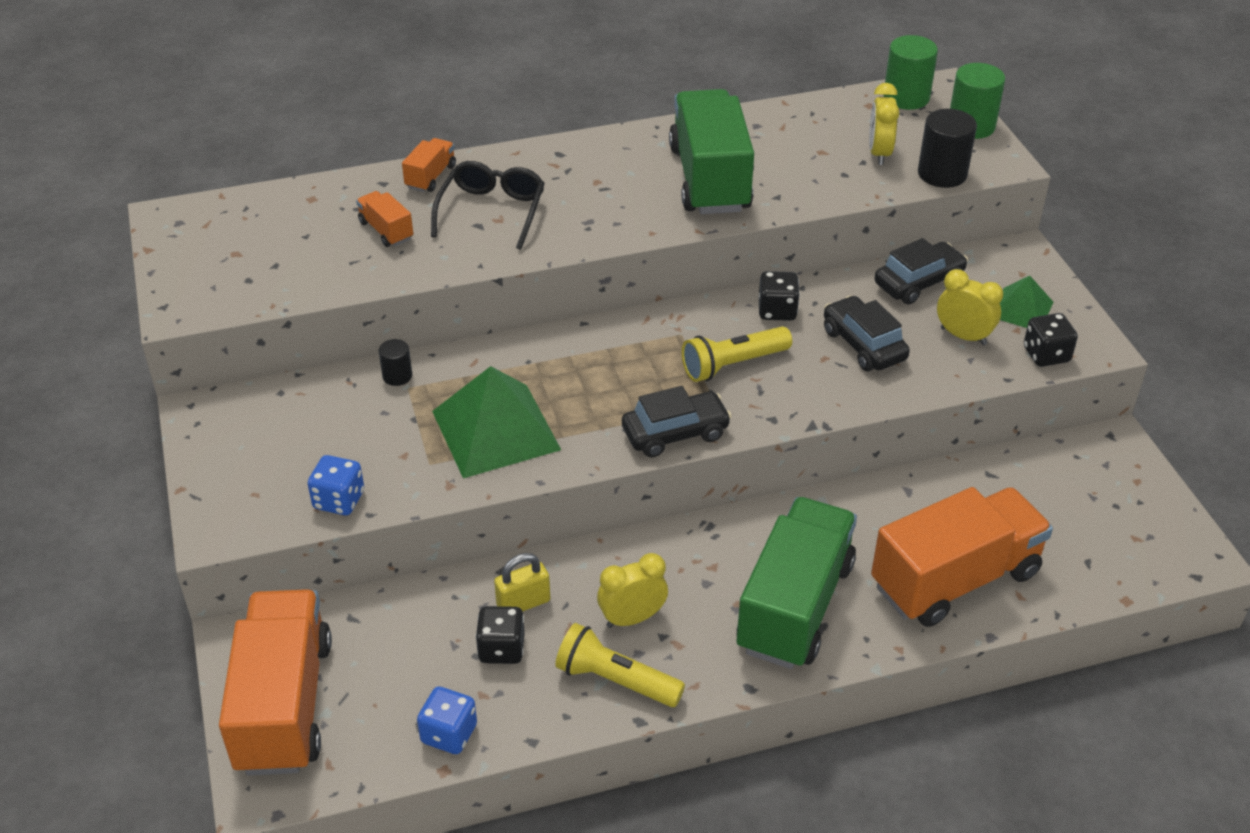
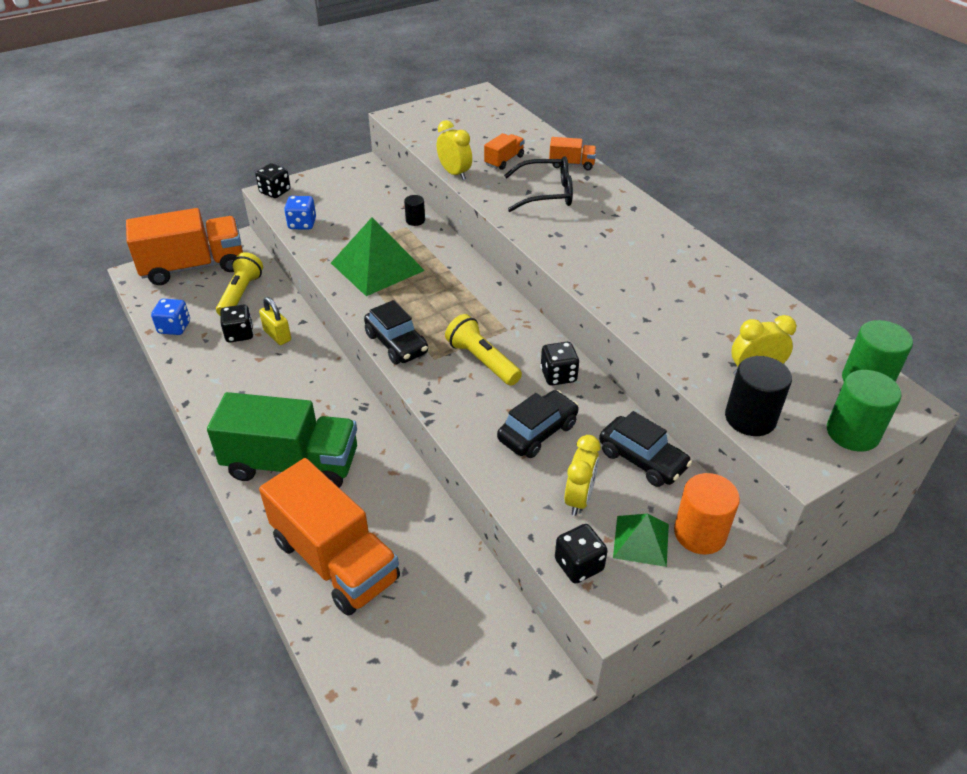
camera: 75 degrees right, 0 degrees up
(218, 526) = (275, 192): none -> black dice
(615, 680) = (217, 386): yellow flashlight -> yellow flashlight (241, 294)
(632, 618) = (270, 384): yellow clock -> yellow clock (454, 173)
(710, 179) = (648, 281): green truck -> none
(1017, 272) = (699, 533): none -> orange cylinder

